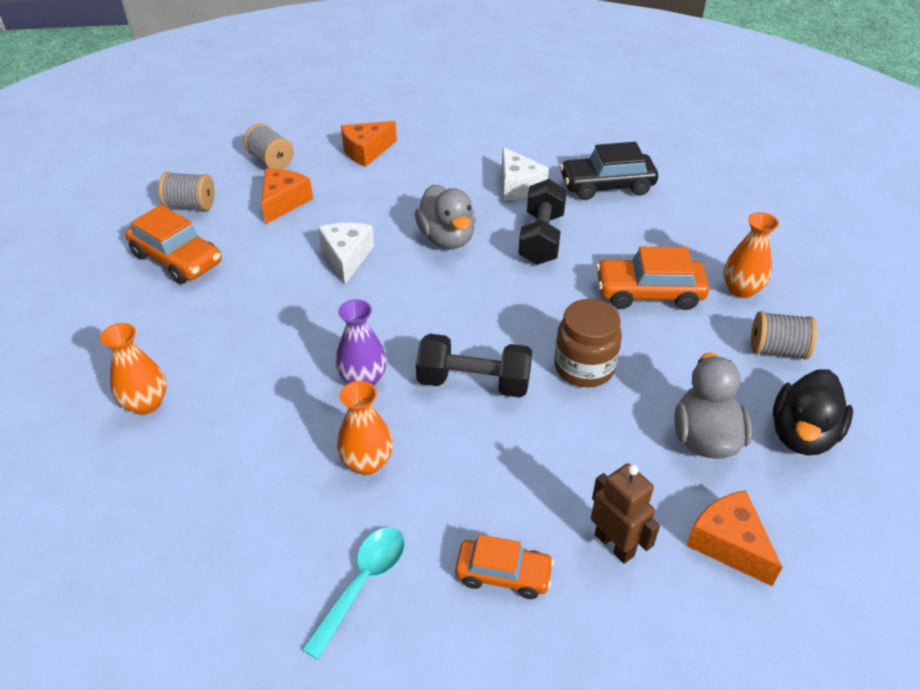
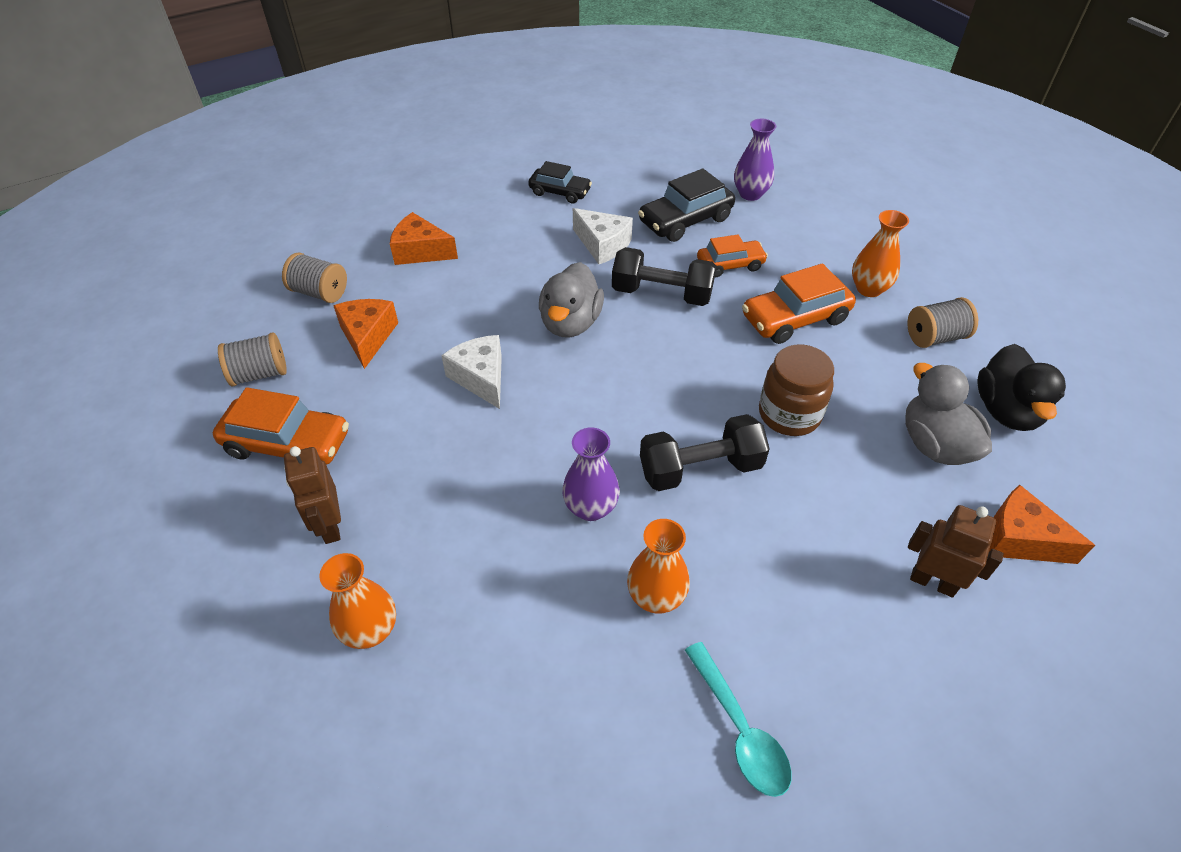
camera: 25 degrees left, 5 degrees up
(167, 324) = (329, 526): none -> brown robot
(362, 583) = (740, 730): turquoise spoon -> turquoise spoon turned 150 degrees clockwise
(366, 151) = (421, 251): orange cheese -> orange cheese turned 75 degrees clockwise
(447, 238) = (570, 323): grey duck -> grey duck turned 60 degrees clockwise
(503, 574) = (860, 657): orange car -> orange car (730, 265)
(511, 135) = (560, 192): none -> black car
(541, 238) = (662, 294): black dumbbell -> black dumbbell turned 60 degrees counterclockwise
(685, 180) = (750, 194): none -> purple vase

